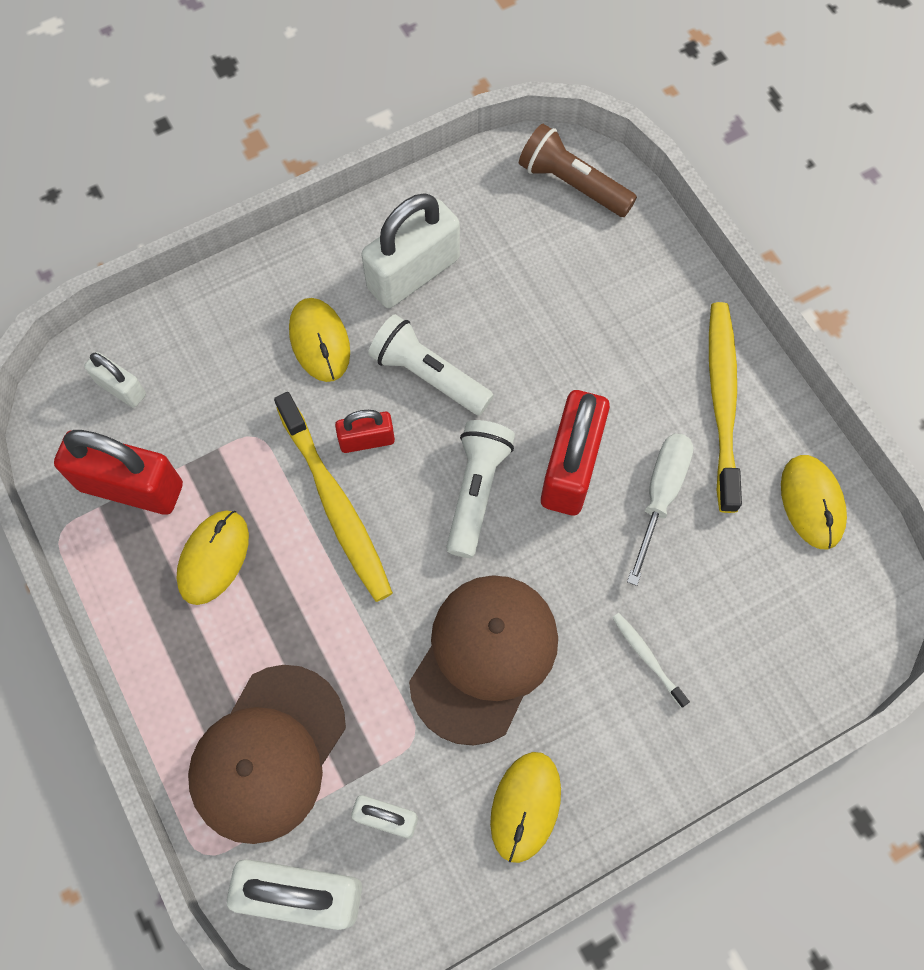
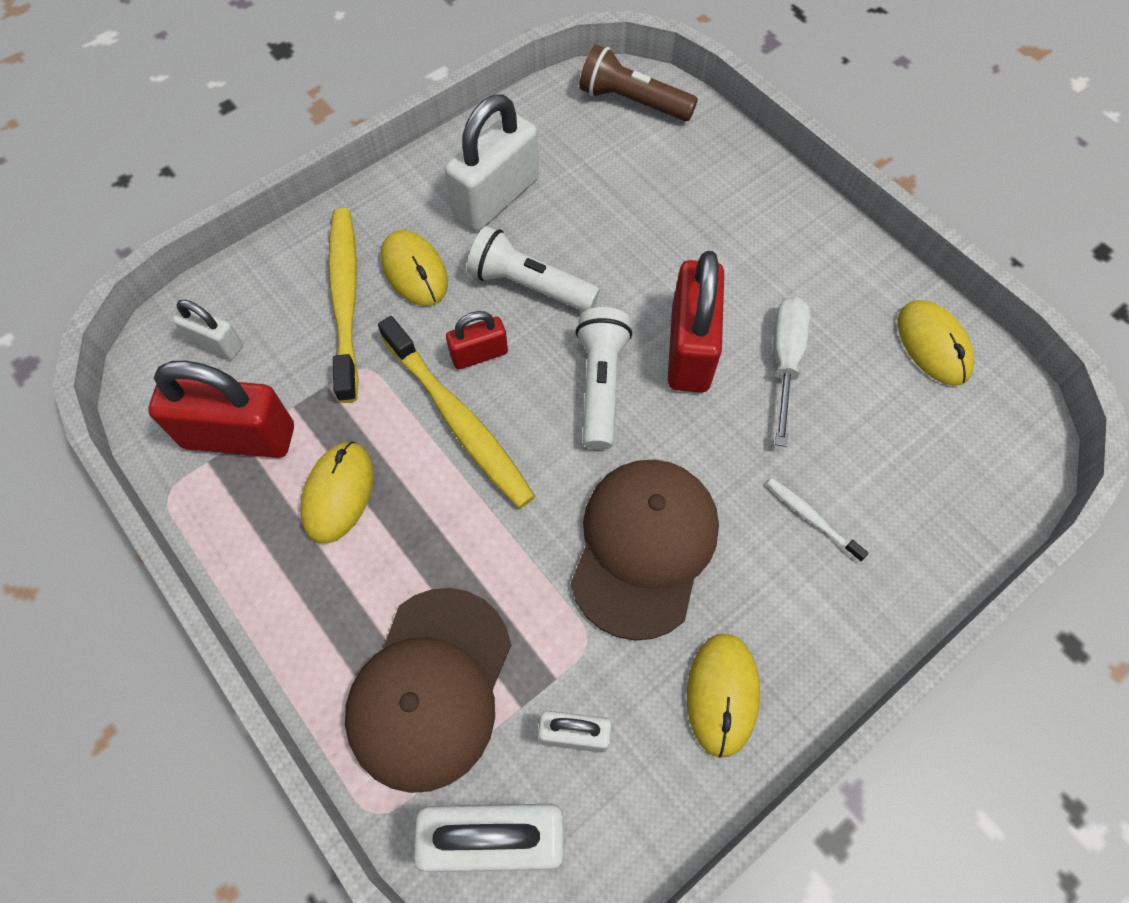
camera: 10 degrees left, 5 degrees down
(722, 403) = (822, 268): yellow toothbrush -> yellow toothbrush (345, 300)

